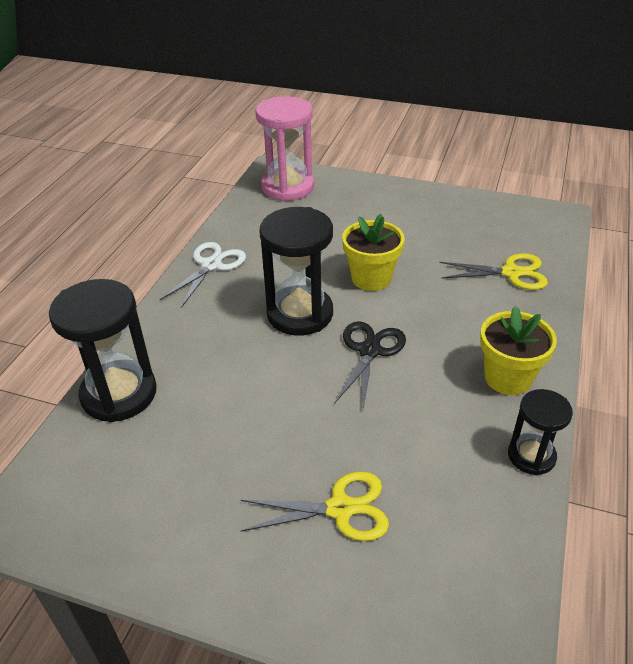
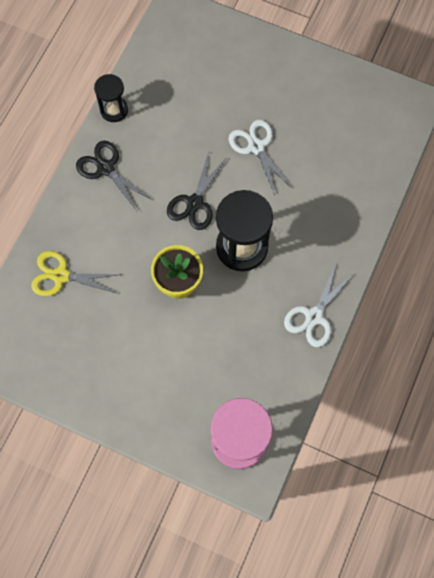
camera: 175 degrees left, 30 degrees up
(119, 394) = (370, 183): black hourglass -> none
(290, 425) = (256, 147): none -> white scissors
(340, 508) = (232, 89): yellow scissors -> none
(508, 378) = (106, 168): yellow flower pot -> black scissors

